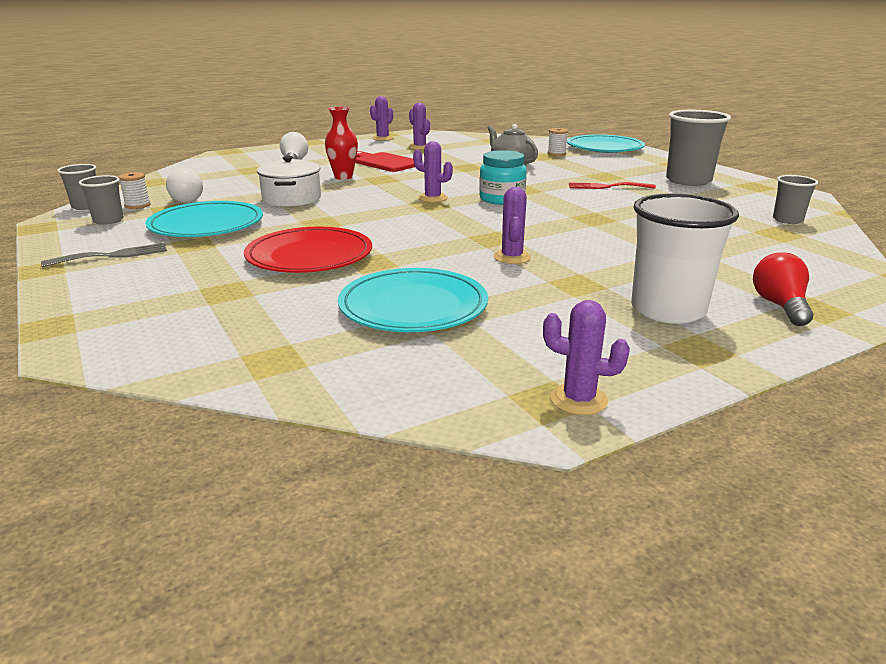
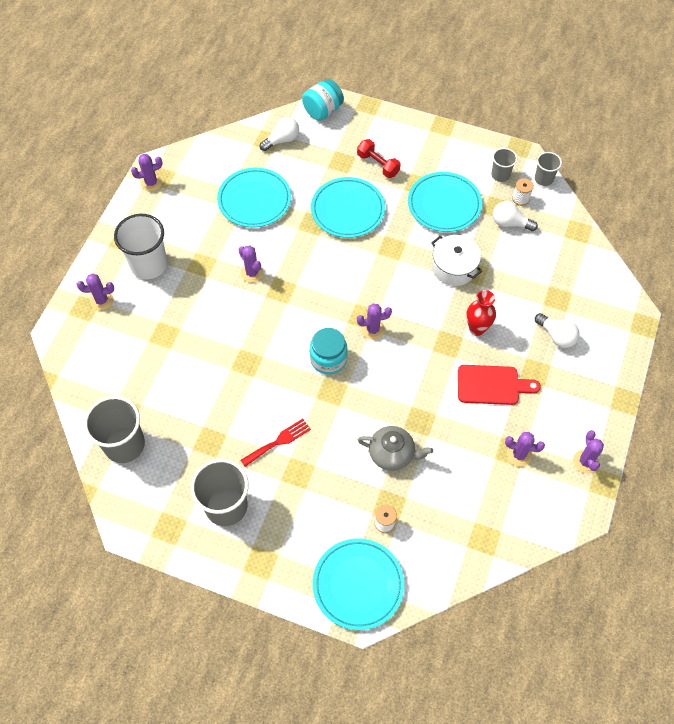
camera: 140 degrees right, 35 degrees up
(112, 255) = (434, 152): grey fork -> none
(116, 352) = (323, 111): none -> turquoise jar
(193, 271) = (378, 164): none -> red dumbbell
(252, 348) = (282, 140): none -> white light bulb
(309, 256) = (347, 210): red plate -> turquoise plate
(779, 306) = (101, 300): red light bulb -> purple cactus
(787, 220) = (124, 444): grey cup -> grey cup, size x1.87

